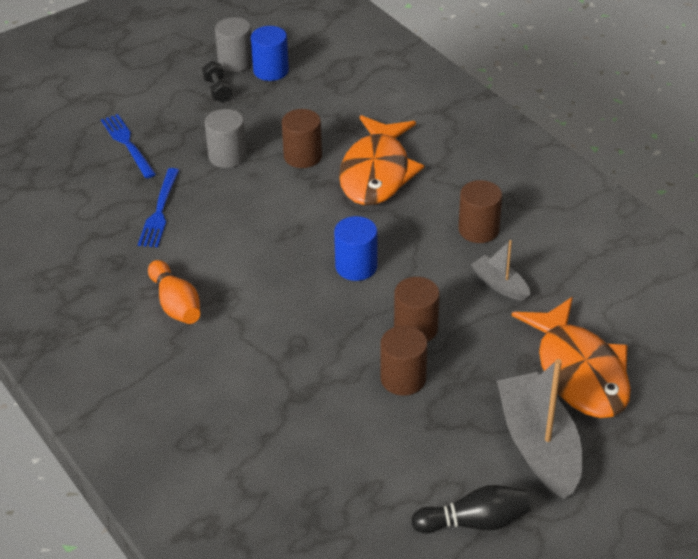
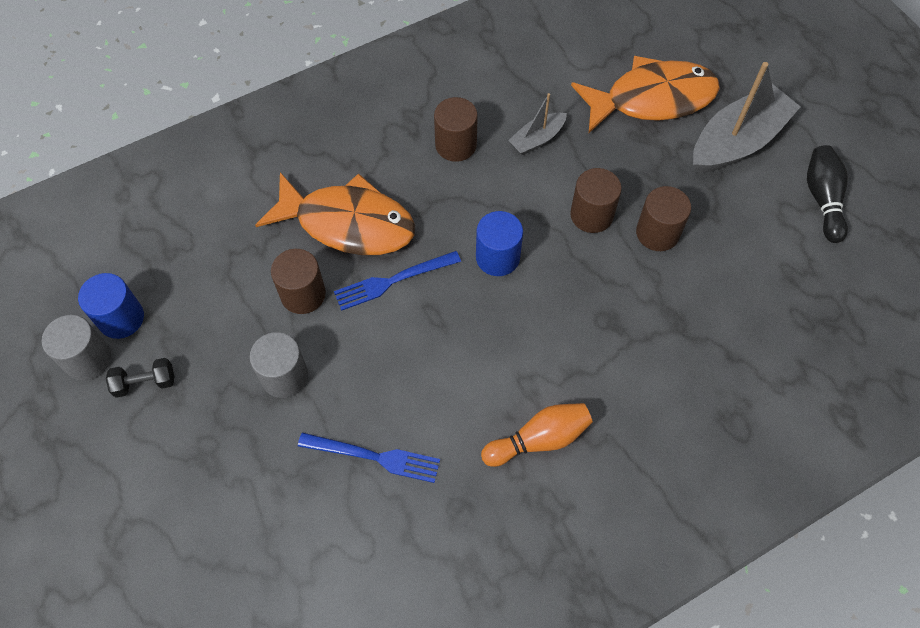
camera: 85 degrees left, 20 degrees up
(127, 144) = (231, 498): blue fork -> blue fork (393, 281)
(539, 445) = (737, 141): grey boat -> grey boat turned 150 degrees clockwise

